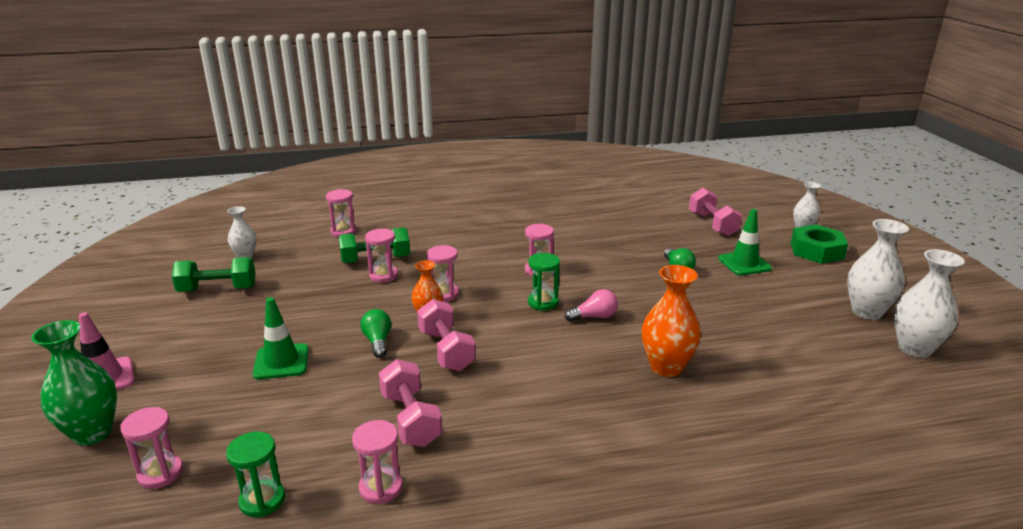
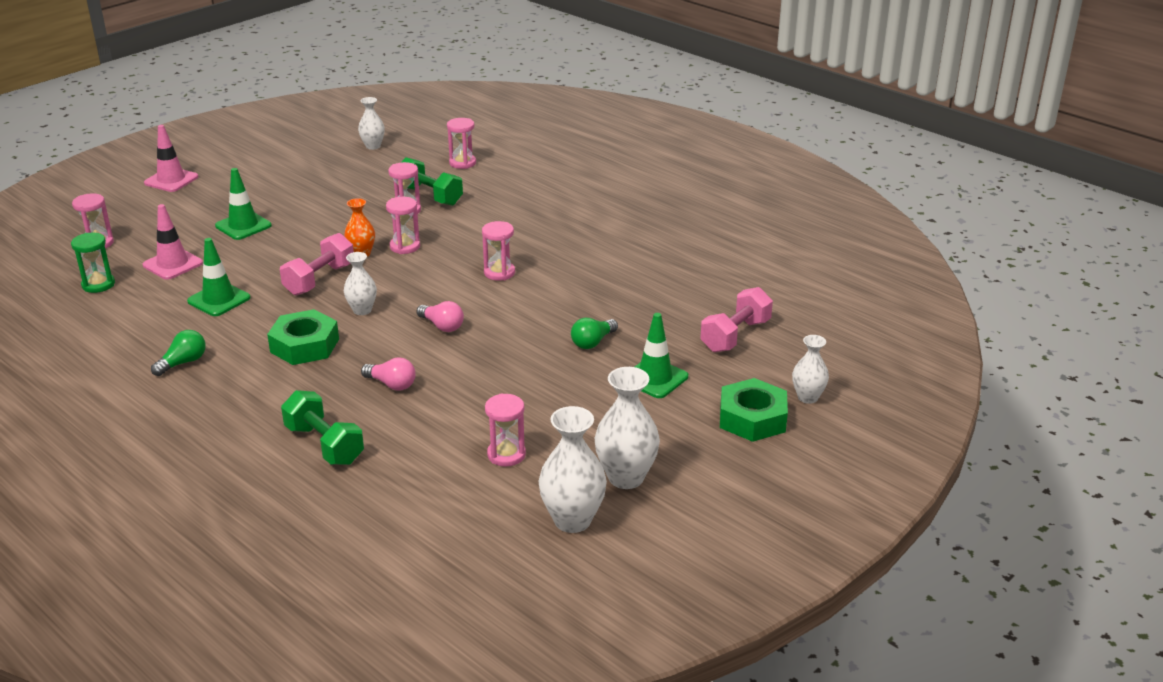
camera: 55 degrees right, 5 degrees up
(92, 433) = (117, 205): green vase -> none
(218, 289) = (313, 160): green dumbbell -> green dumbbell (324, 445)
(294, 429) = (173, 264): none -> pink traffic cone
(378, 341) = (304, 249): green light bulb -> green light bulb (183, 363)
(381, 488) = (138, 318): pink hourglass -> pink hourglass (506, 454)
(411, 419) = (219, 299): pink dumbbell -> green traffic cone
(527, 345) = (362, 310): none -> white vase
(543, 302) = (440, 294): green hourglass -> none
(557, 393) = (304, 345): none -> green nut
(666, 367) = (391, 384): orange vase -> pink light bulb

